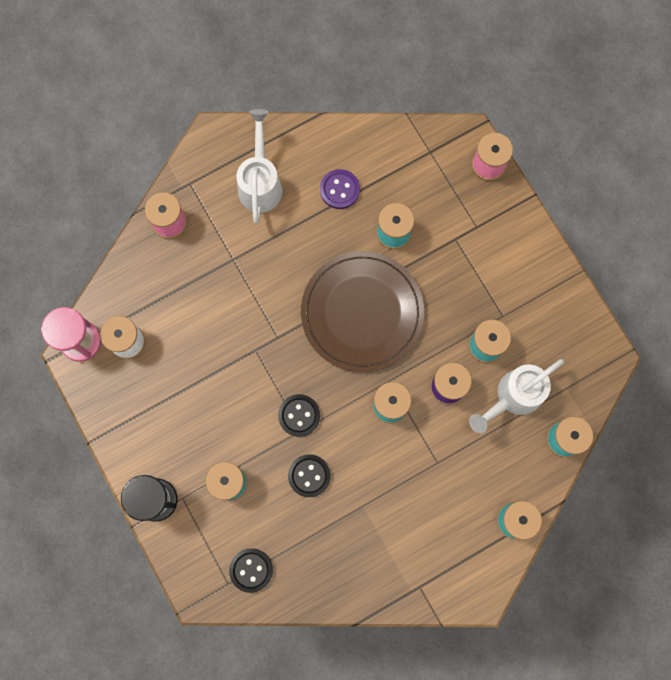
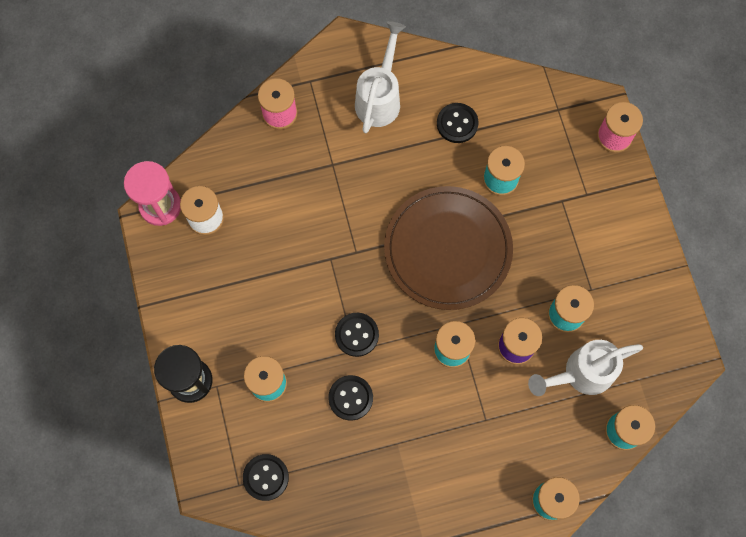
camera: 15 degrees right, 5 degrees down
(339, 189) = (457, 124): purple button -> black button

